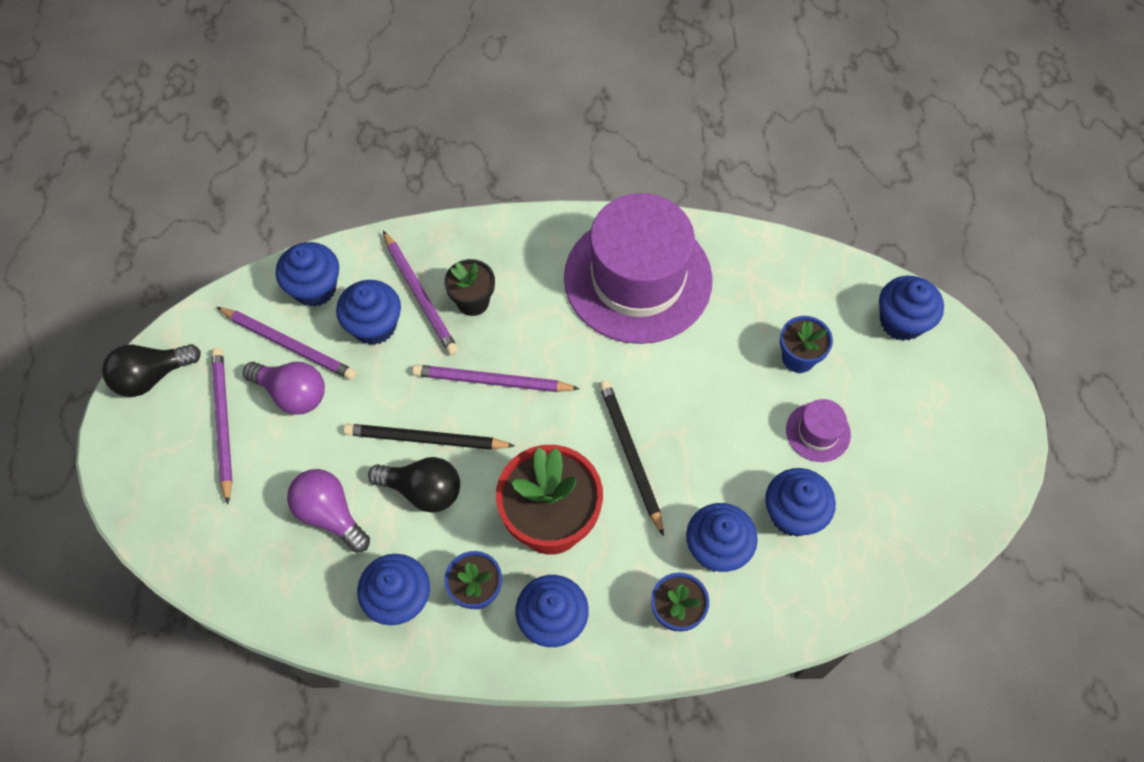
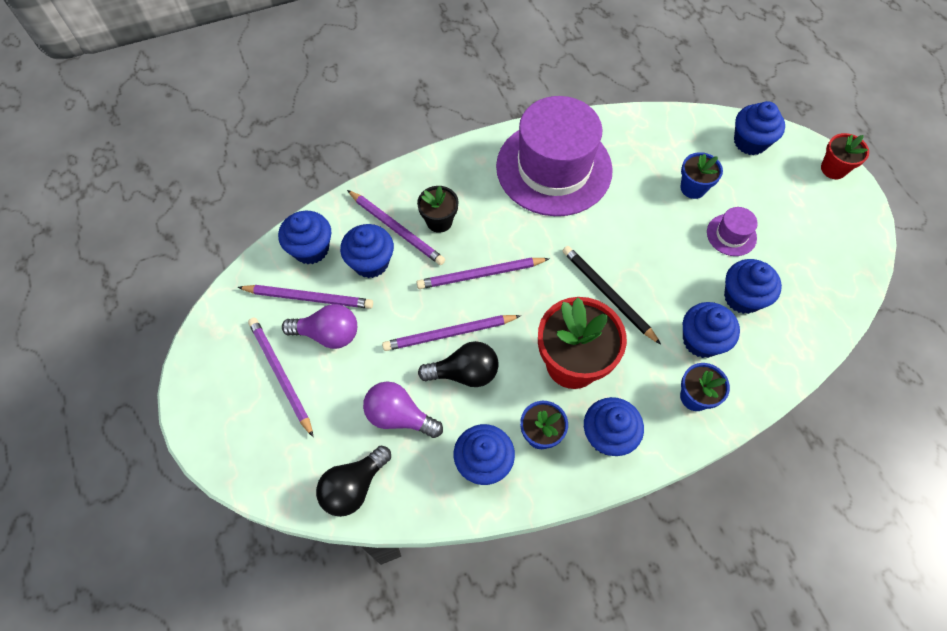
camera: 20 degrees left, 0 degrees up
(152, 377) = (205, 358): black light bulb -> black light bulb (354, 486)
(425, 439) = (449, 334): black pencil -> purple pencil
(994, 390) = (833, 169): none -> red flower pot

